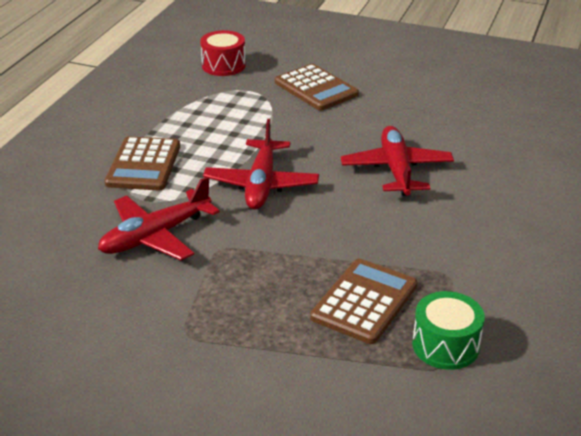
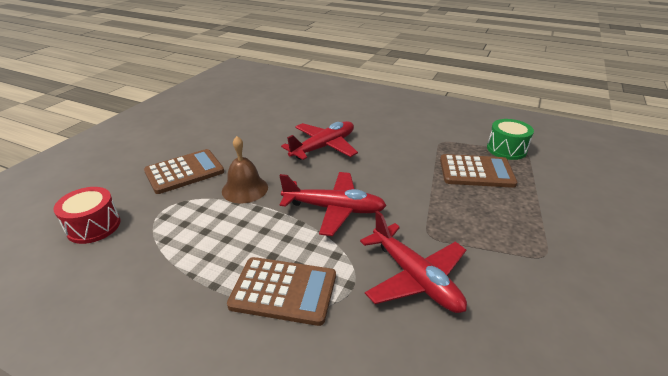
camera: 85 degrees left, 0 degrees up
(290, 127) = (245, 189): none -> brown bell
(364, 302) = (476, 172): brown calculator -> brown calculator turned 150 degrees clockwise
(396, 170) = (324, 147): red plane -> red plane turned 135 degrees clockwise

